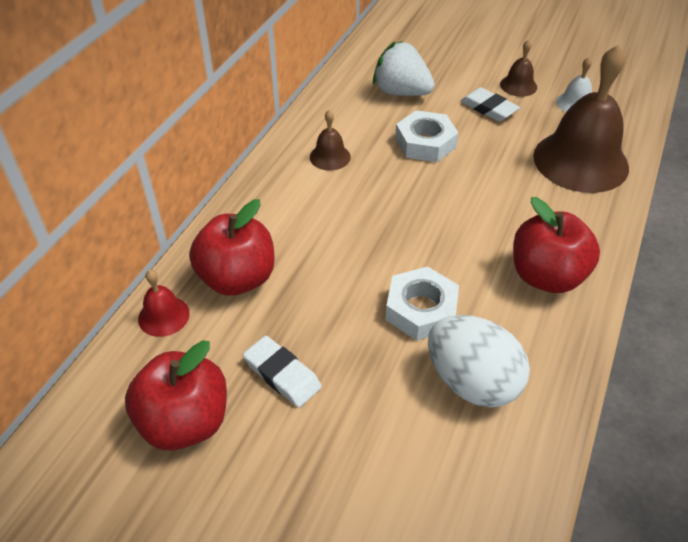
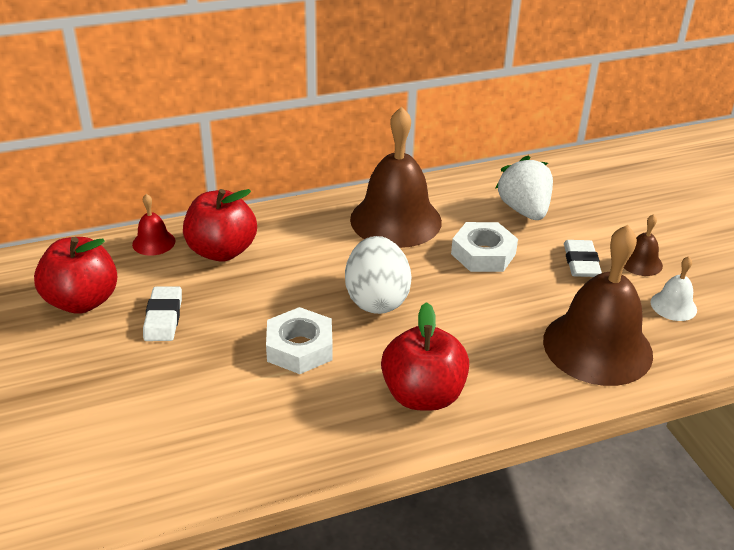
camera: 45 degrees right, 10 degrees down
(330, 157) = (395, 220): brown bell -> brown bell, size x2.26
(472, 382) = (260, 410): white egg -> white egg (376, 299)

